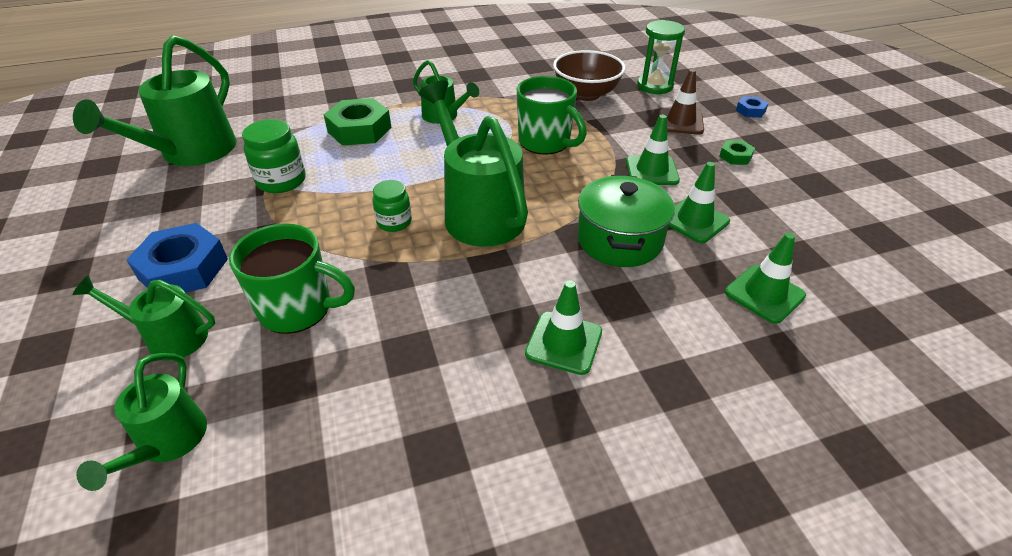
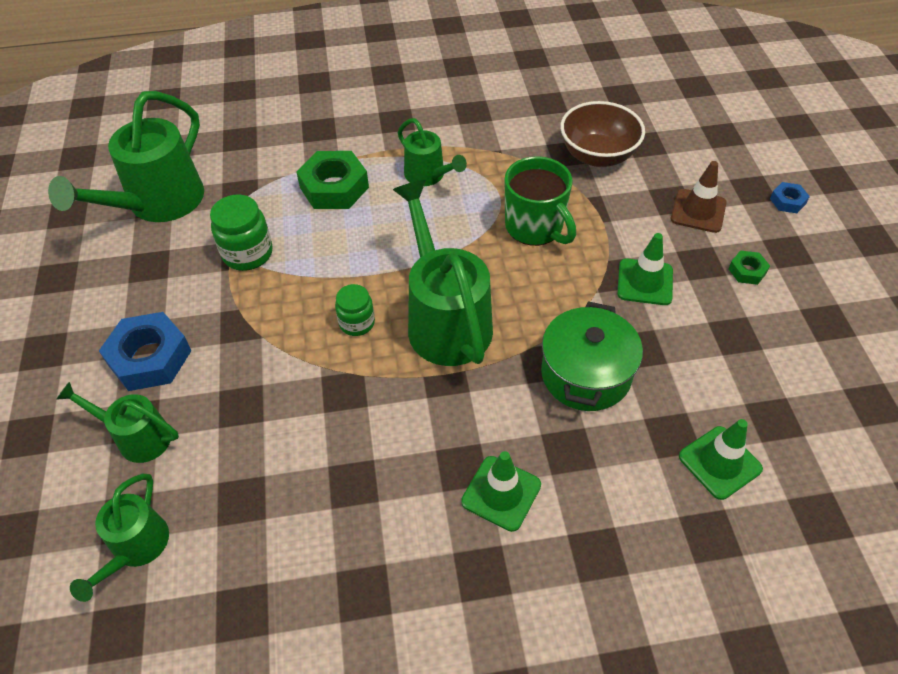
camera: 10 degrees right, 10 degrees up
(298, 309) = (254, 420): green mug -> none
(654, 86) = (682, 150): green hourglass -> none
(694, 220) = (673, 358): green traffic cone -> none

